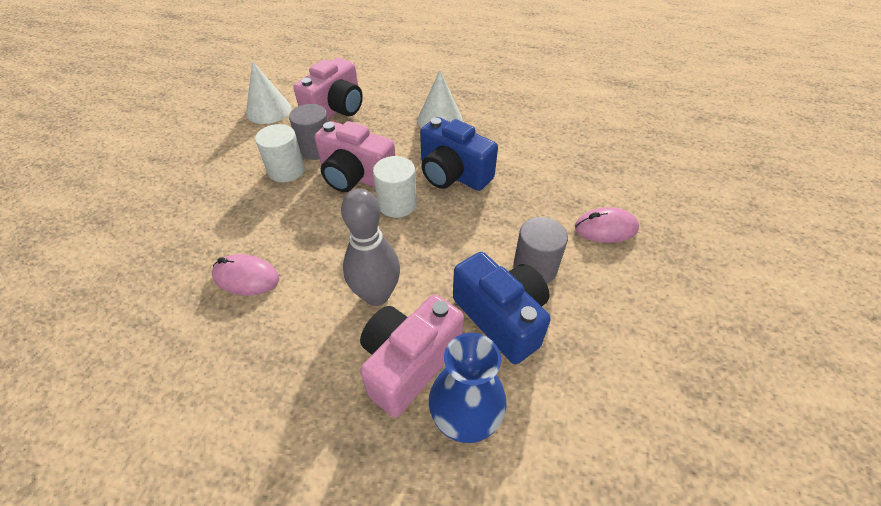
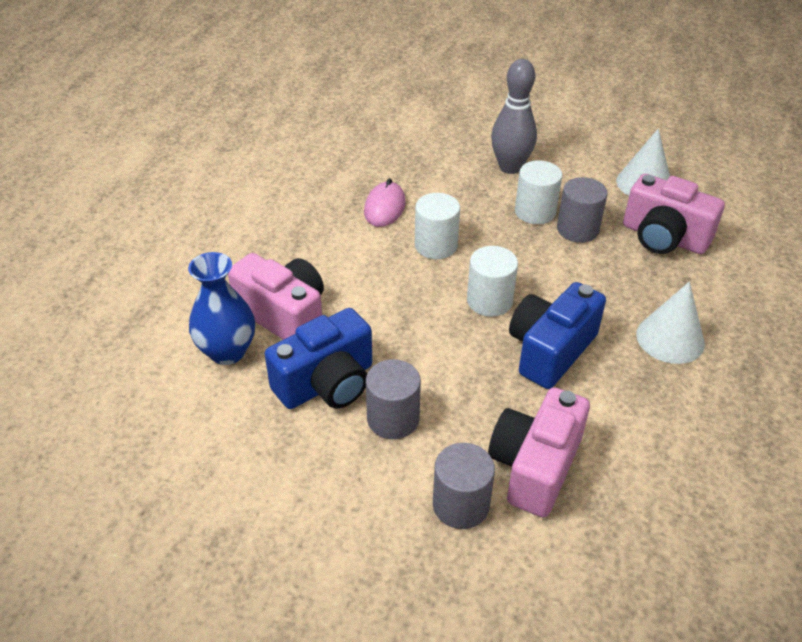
camera: 90 degrees right, 5 degrees down
(318, 237) = (436, 245): none -> white cylinder
(356, 176) = (533, 265): pink camera -> pink camera (535, 466)
(376, 295) = (360, 291): grey bowling pin -> grey bowling pin (510, 167)
(605, 228) = (460, 505): pink mouse -> grey cylinder

